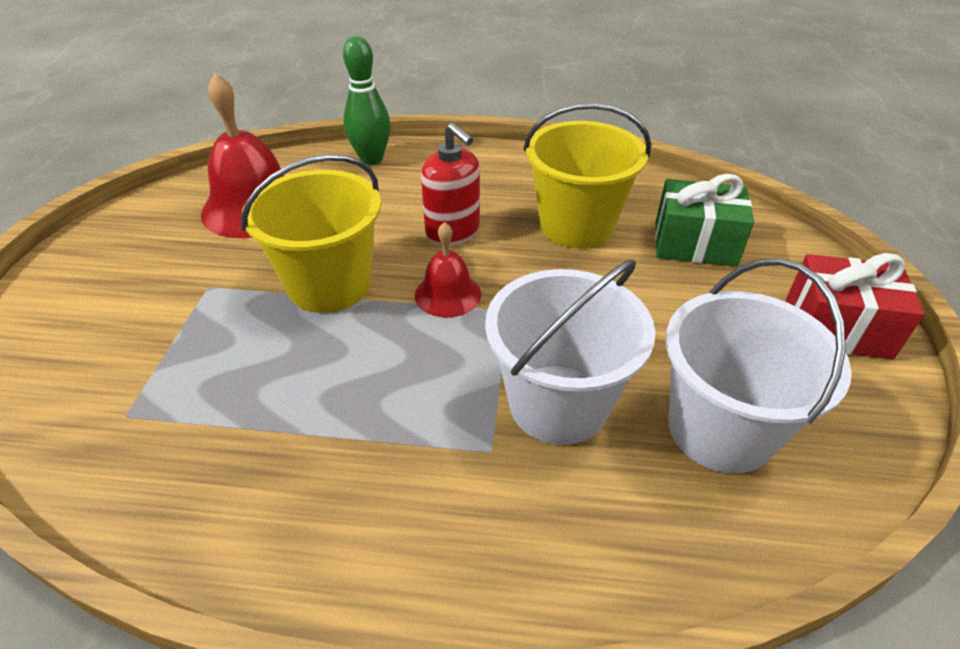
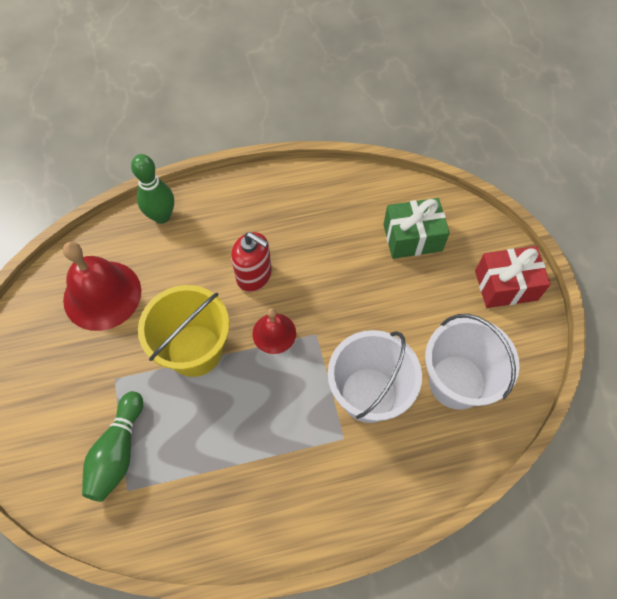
camera: 20 degrees left, 20 degrees up
(150, 365) = (118, 452): none -> green bowling pin
(576, 226) = (333, 244): yellow bucket -> none

